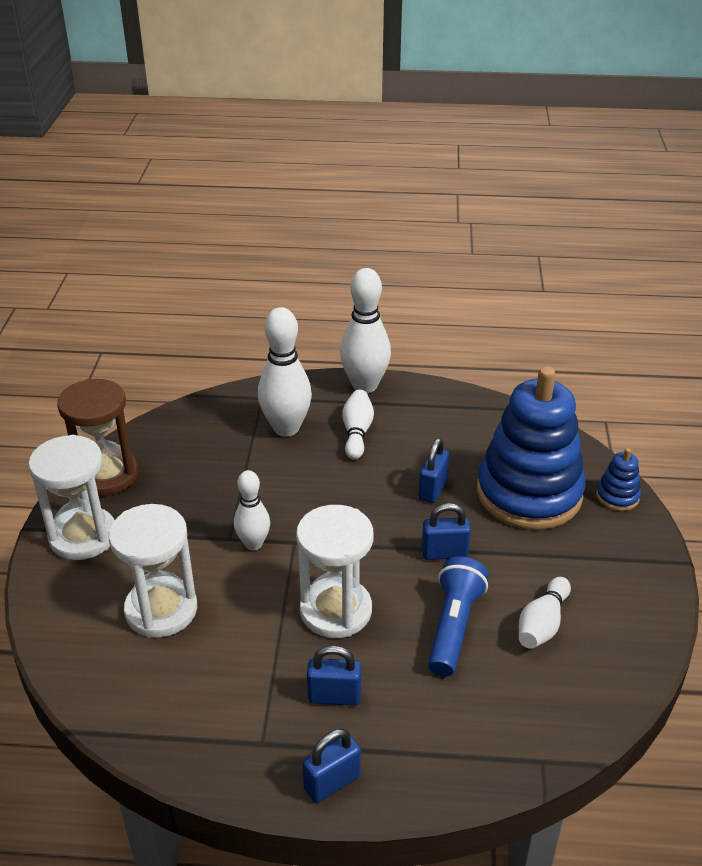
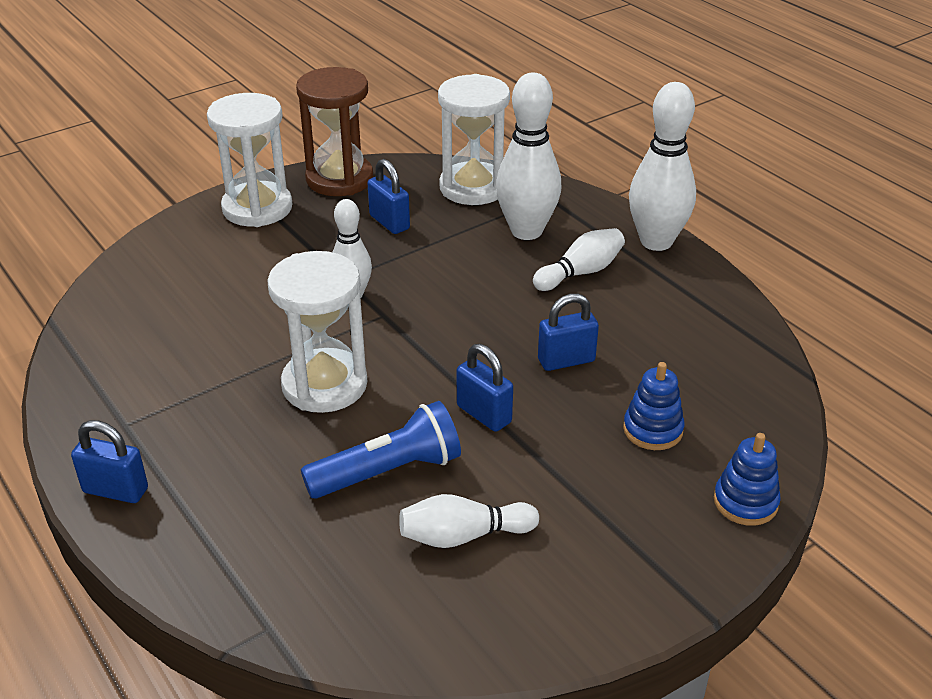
camera: 50 degrees right, 0 degrees up
(161, 610) = (219, 290): white hourglass -> white hourglass (473, 187)
(334, 696) = (218, 439): blue padlock -> blue padlock (389, 222)
(529, 493) = (652, 430): blue stacking toy -> blue stacking toy, size x0.41

